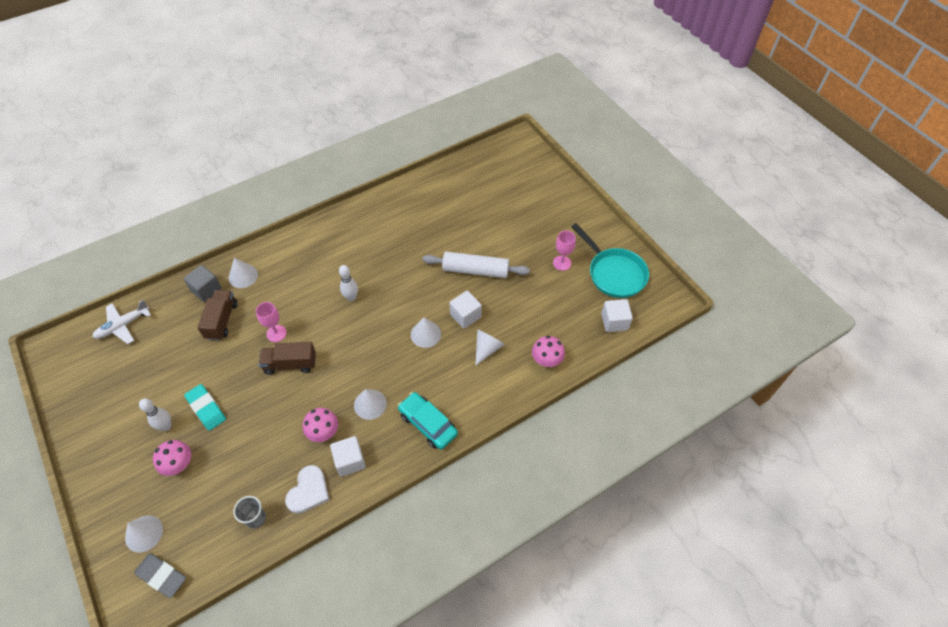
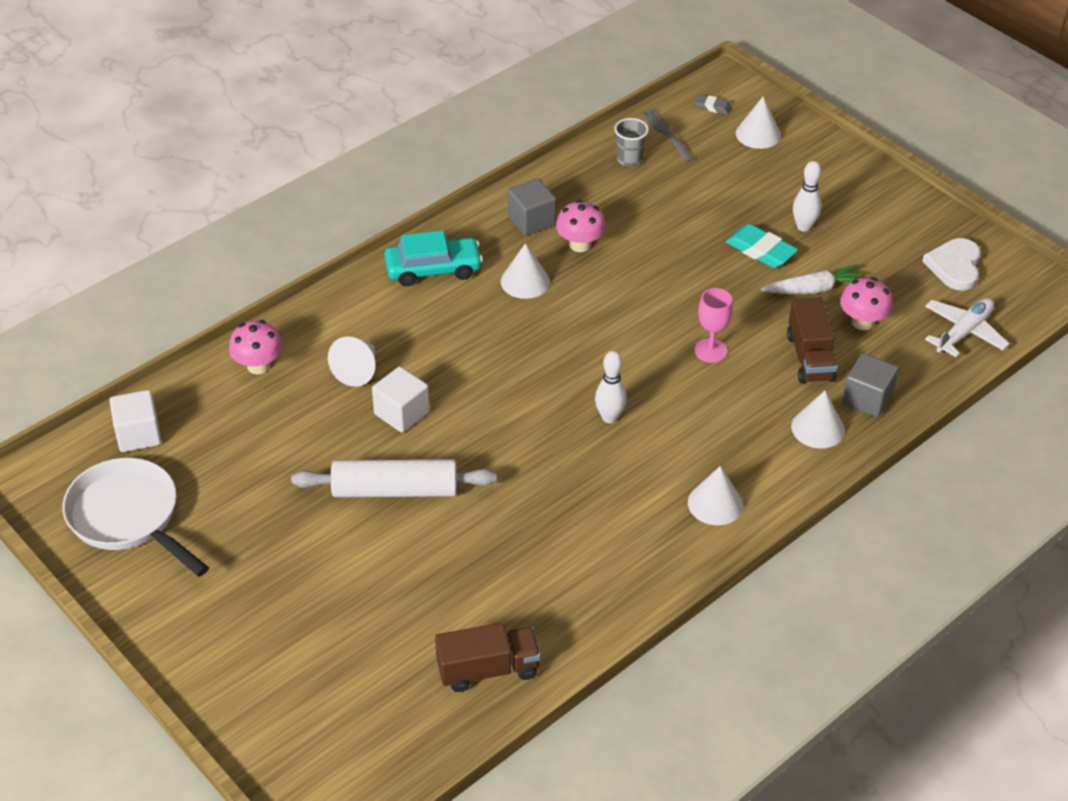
camera: 170 degrees right, 10 degrees down
(162, 576) = (712, 107): grey eraser -> grey eraser, size x0.57
(179, 464) = (758, 193): pink mushroom -> pink mushroom (862, 322)
(191, 370) = (813, 289): none -> white carrot
(214, 546) = (666, 133): none -> grey fork
(290, 364) = (667, 314): brown truck -> brown truck (488, 669)
(308, 491) = (574, 188): white heart -> white heart (954, 266)
(350, 461) = (531, 221): white cube -> grey cube
(426, 334) = (464, 378): white cone -> white cone (715, 503)
(428, 424) = (433, 269): turquoise car -> turquoise car turned 45 degrees counterclockwise
(562, 263) = (229, 524): pink goblet -> none
(614, 273) = (128, 517): turquoise pan -> white pan

